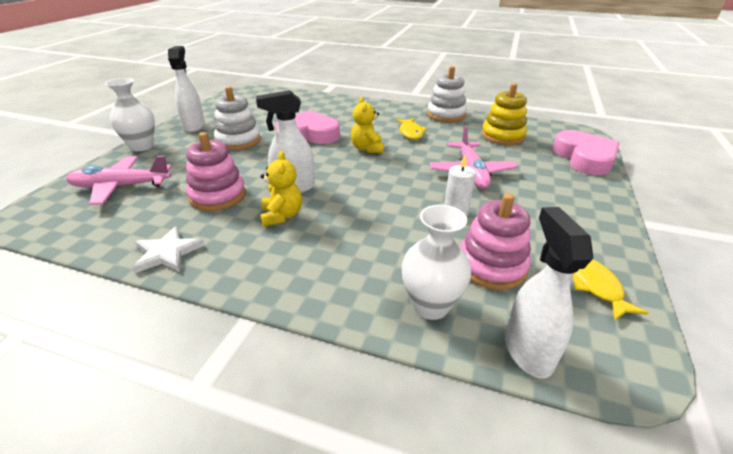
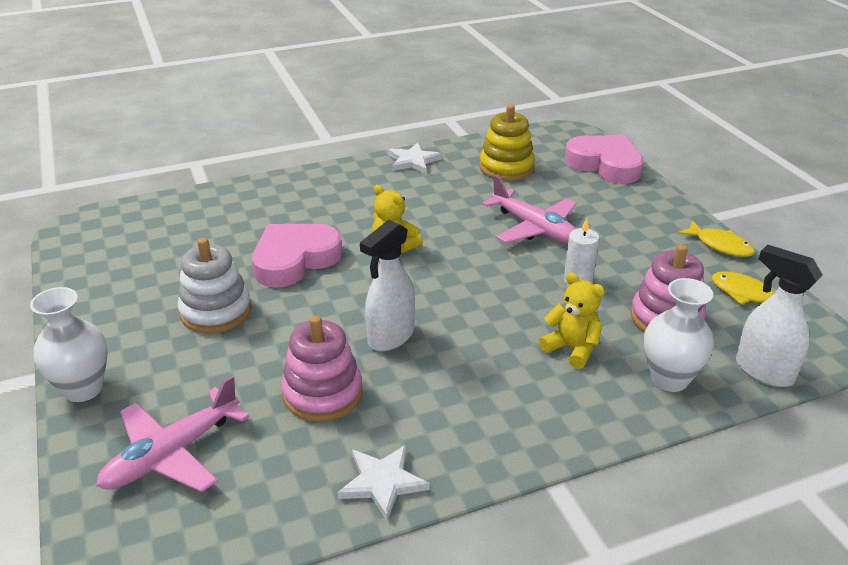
camera: 40 degrees left, 0 degrees up
(194, 126) = (105, 320): white spray bottle -> none
(282, 216) = (431, 375): yellow teddy bear -> yellow teddy bear (572, 348)
(411, 133) = (410, 203): yellow fish -> yellow fish (720, 245)
(446, 115) = (413, 161): white stacking toy -> white star

